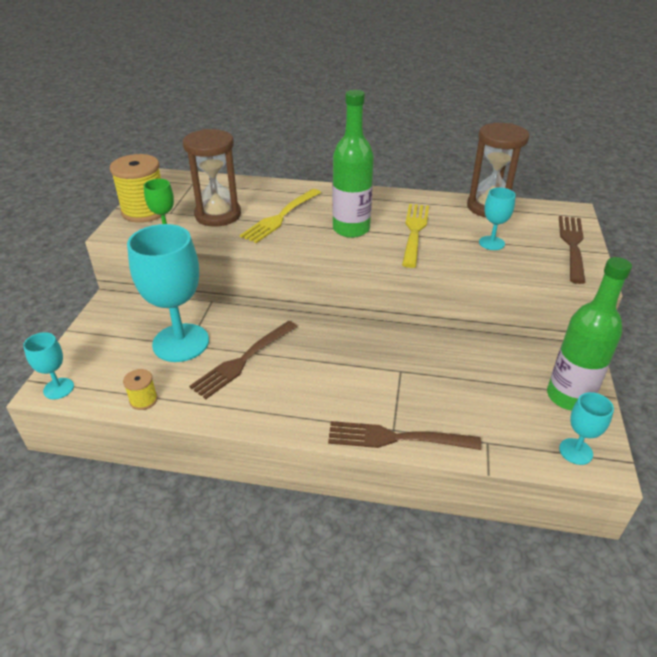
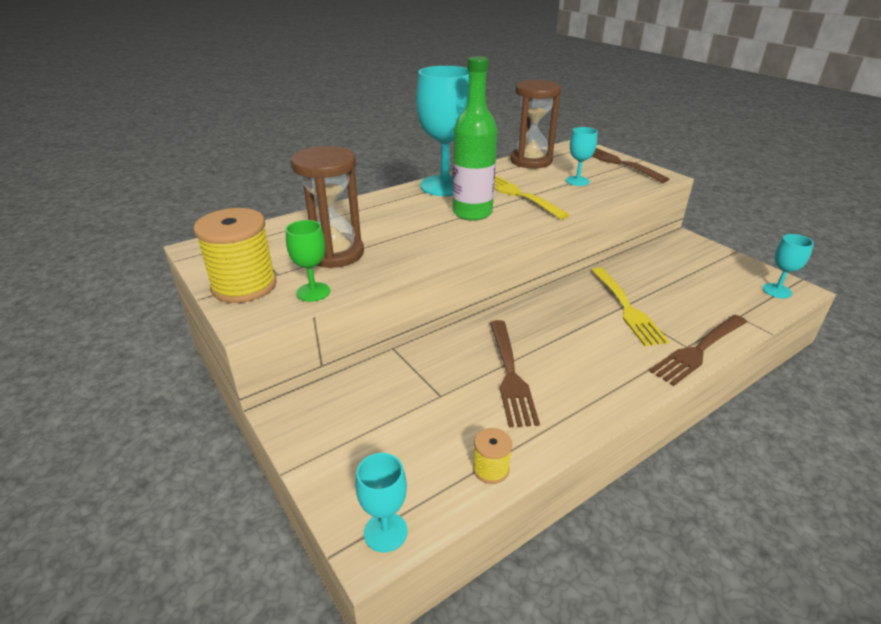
camera: 45 degrees left, 5 degrees down
(181, 343) = (431, 398): turquoise goblet -> turquoise goblet (445, 186)
(281, 217) = (397, 229): yellow fork -> yellow fork (626, 307)
(569, 396) = (721, 264): green bottle -> none

